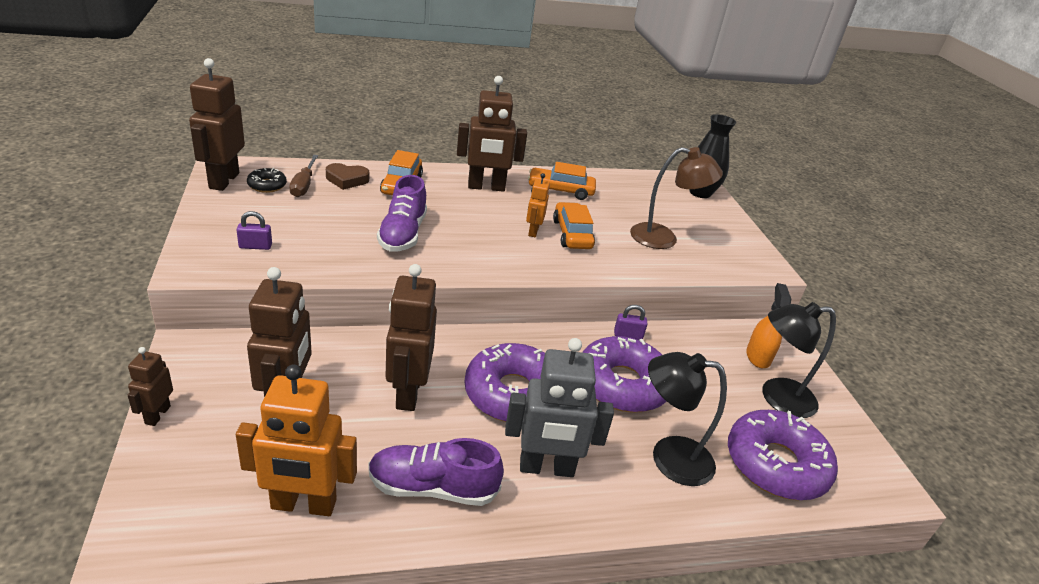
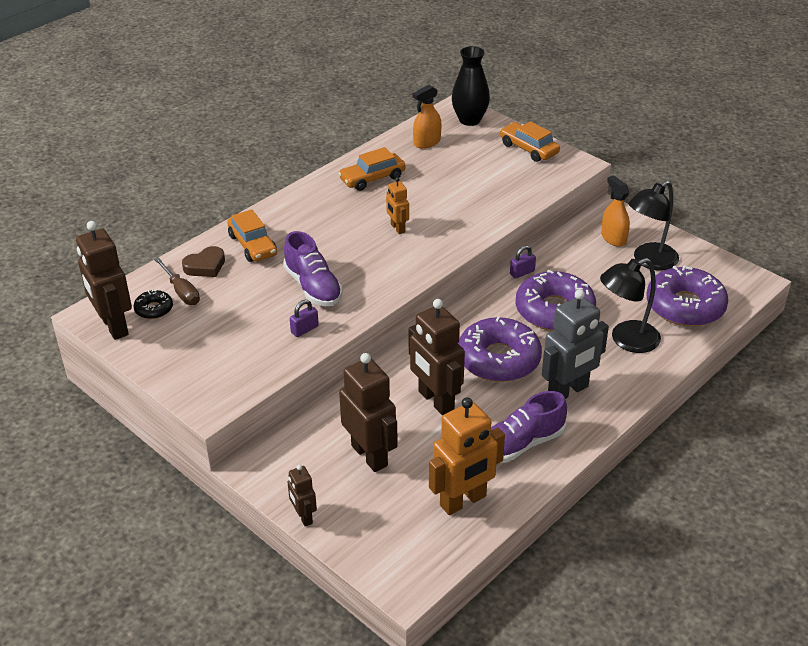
camera: 30 degrees left, 5 degrees up
(255, 246) = (227, 362): purple padlock -> purple padlock (304, 329)
(486, 187) = (316, 208): brown robot -> none
(572, 234) = (426, 214): orange car -> orange car (528, 149)
(641, 189) = (427, 142): none -> orange spray bottle
(663, 238) = (488, 179): brown lamp -> none

